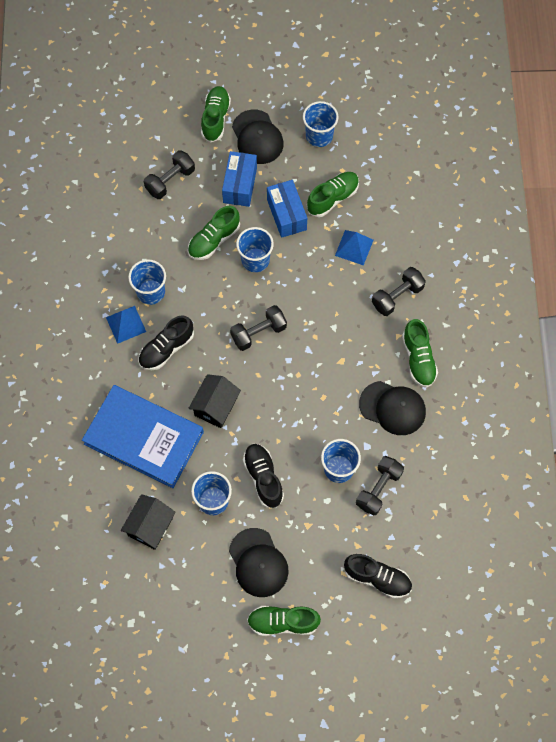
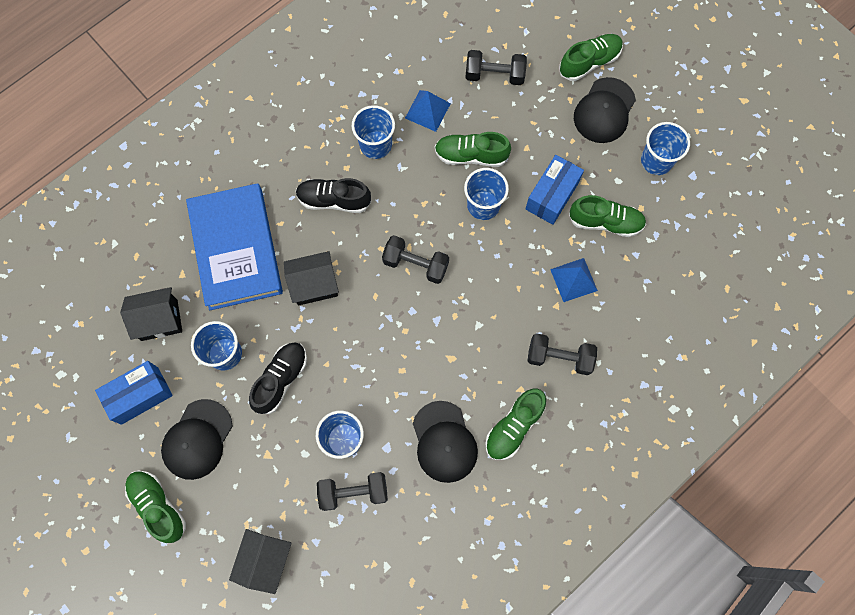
camera: 50 degrees right, 5 degrees up
(126, 324) = (328, 149): blue pyramid -> blue pyramid (427, 110)
(240, 185) = (544, 134): blue box -> blue box (140, 395)
(377, 578) = (265, 560): black shoe -> black house

